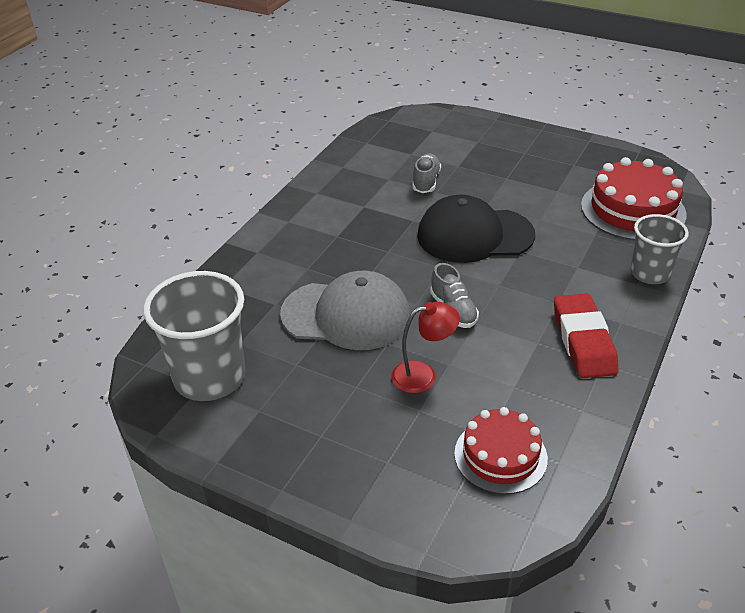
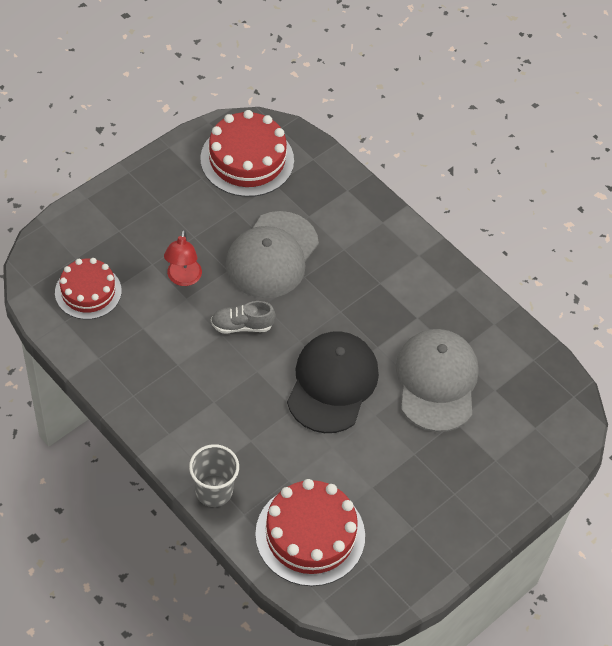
camera: 105 degrees right, 15 degrees up
(210, 377) = (247, 159): grey cup -> red cake
(426, 182) = (436, 381): grey shoe -> grey cap
(583, 341) = (162, 395): red eraser -> none

